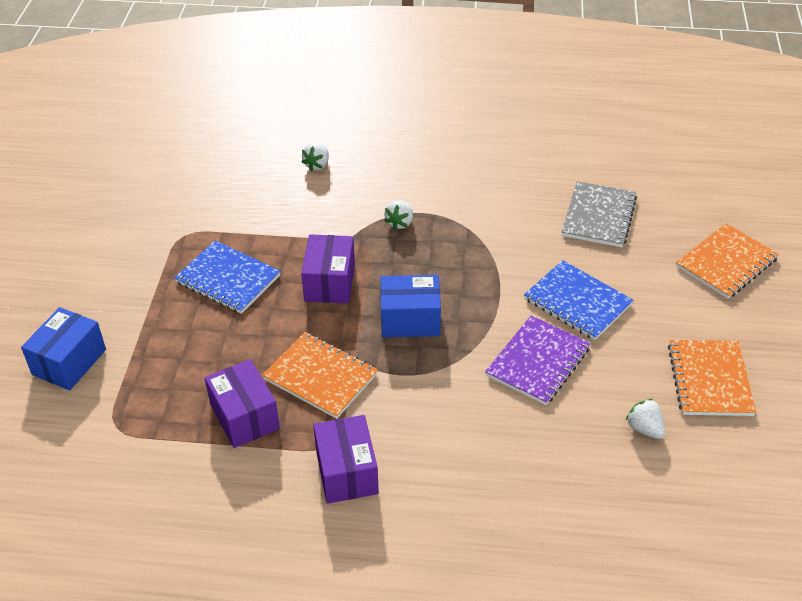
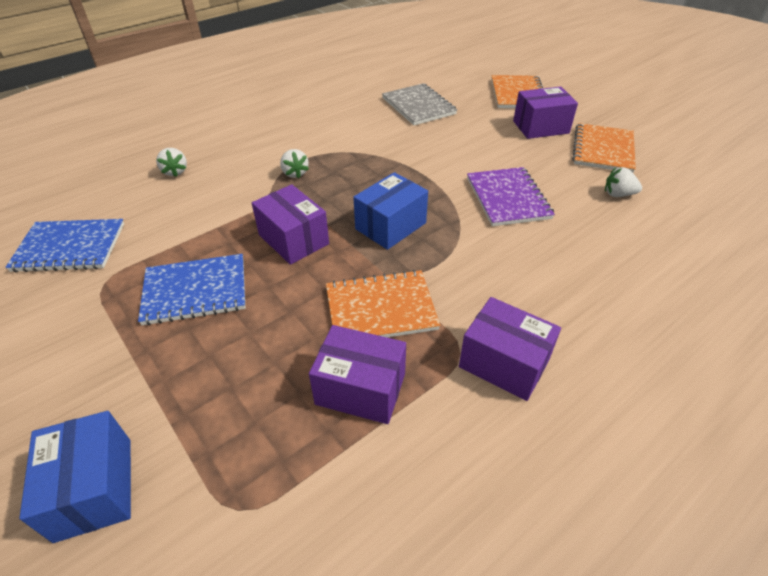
camera: 45 degrees left, 0 degrees up
(577, 302) = (476, 153): blue notebook -> blue notebook (70, 247)
(686, 315) = (540, 127): none -> purple box
(710, 379) = (603, 150): orange notebook -> orange notebook turned 60 degrees clockwise

